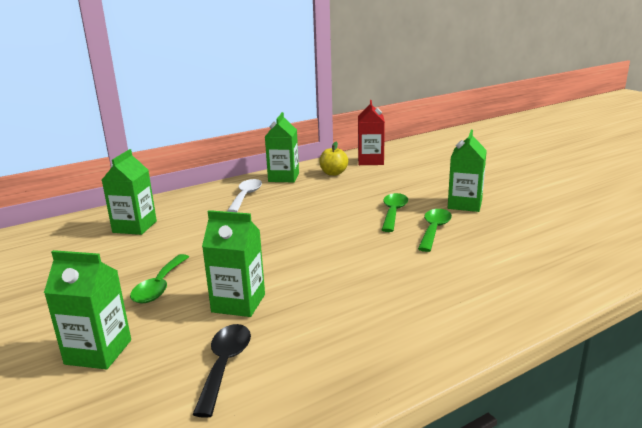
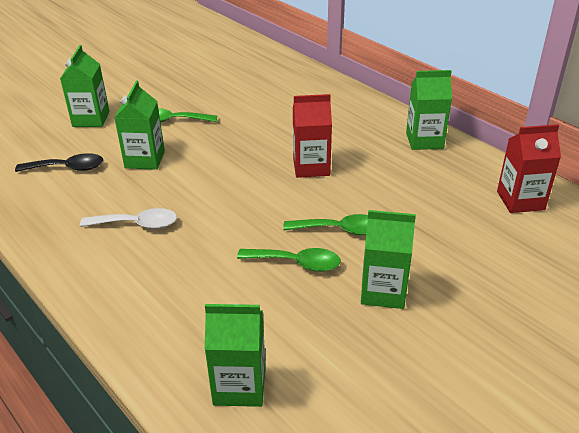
camera: 80 degrees right, 15 degrees up
(135, 227) = (274, 86): green carton -> green carton (239, 386)
(246, 196) = (359, 126): white spoon -> white spoon (137, 224)
(300, 218) = (311, 167): none -> red carton
(333, 173) = (455, 174): yellow apple -> none

